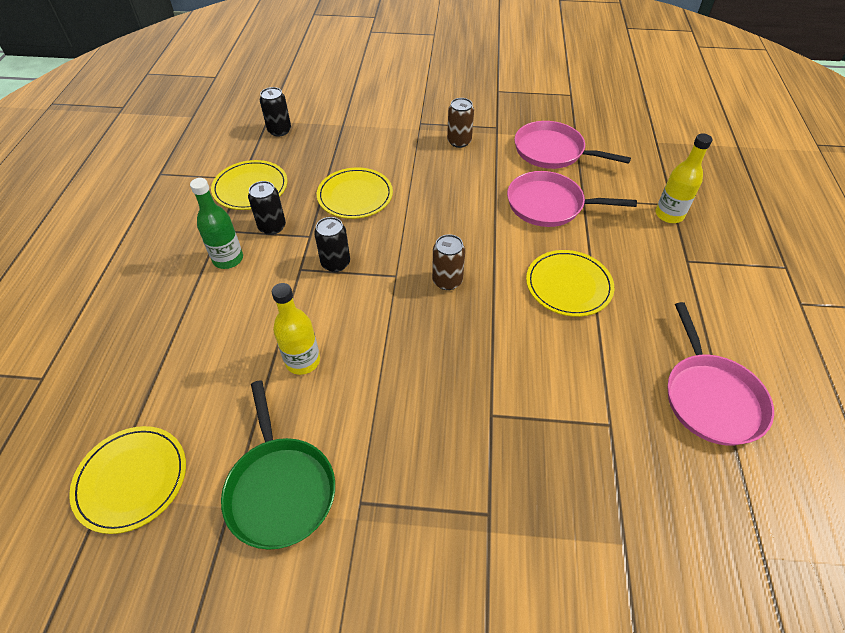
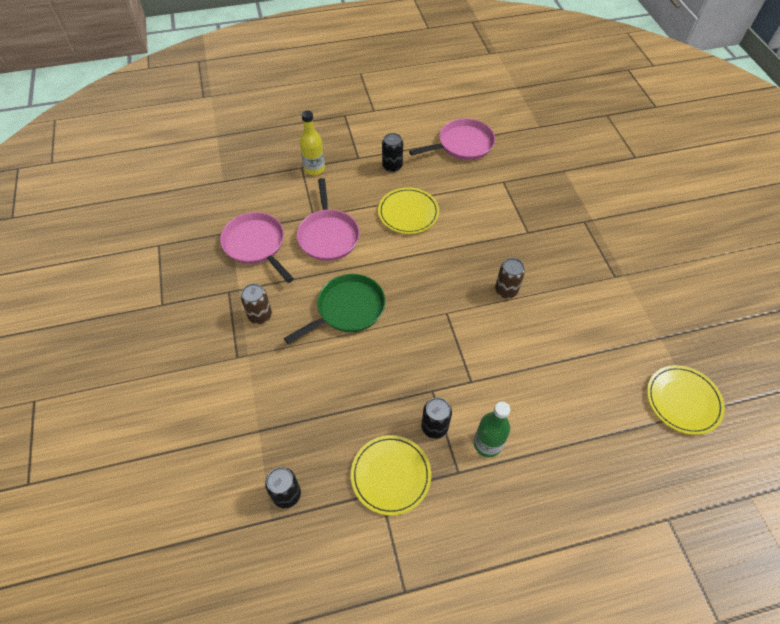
camera: 110 degrees left, 5 degrees up
(280, 489) = (634, 317): green pan -> green pan (348, 309)
(303, 361) = (549, 342): yellow bottle -> none
(335, 263) = (453, 358): black can -> black can (392, 166)
(355, 195) = (367, 375): yellow plate -> none
(447, 281) = (436, 279): brown can -> brown can (506, 290)
(552, 151) = (256, 244): pink pan -> pink pan turned 135 degrees clockwise

